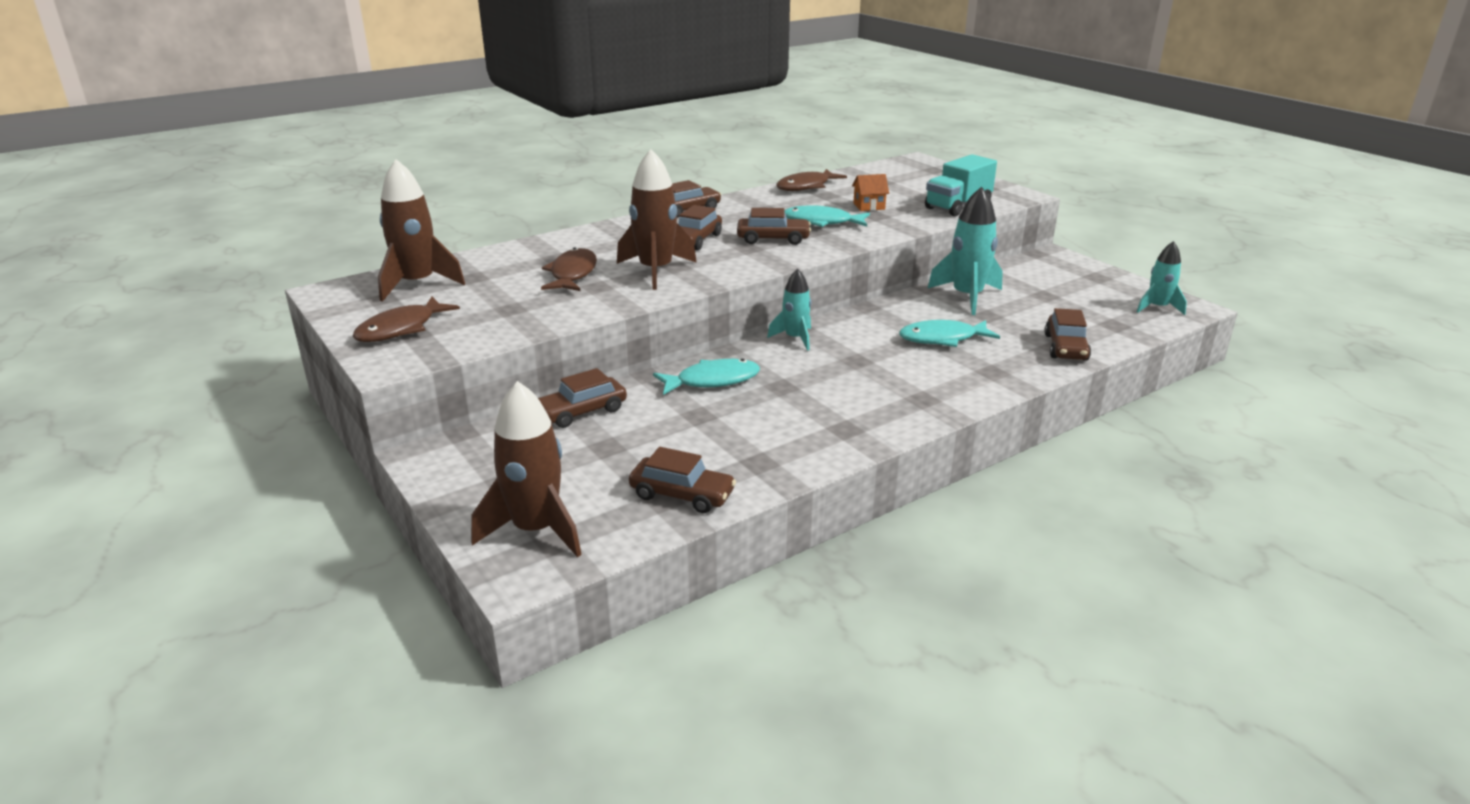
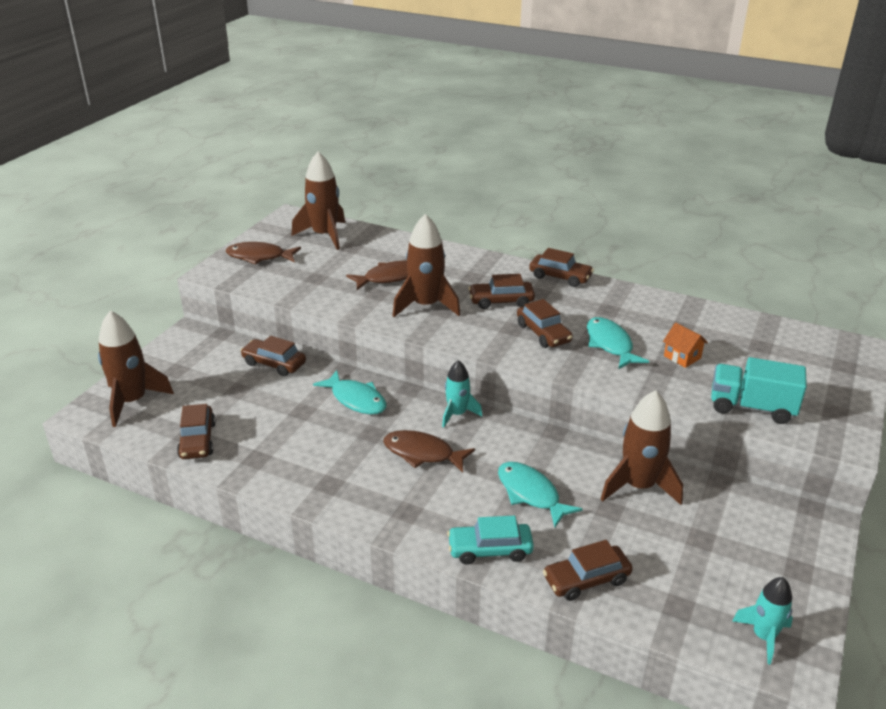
camera: 60 degrees right, 5 degrees up
(806, 186) = (689, 311): brown fish -> brown fish (422, 453)
(967, 297) = (639, 486): turquoise rocket -> brown rocket
(1003, 375) = (490, 549): none -> turquoise car

